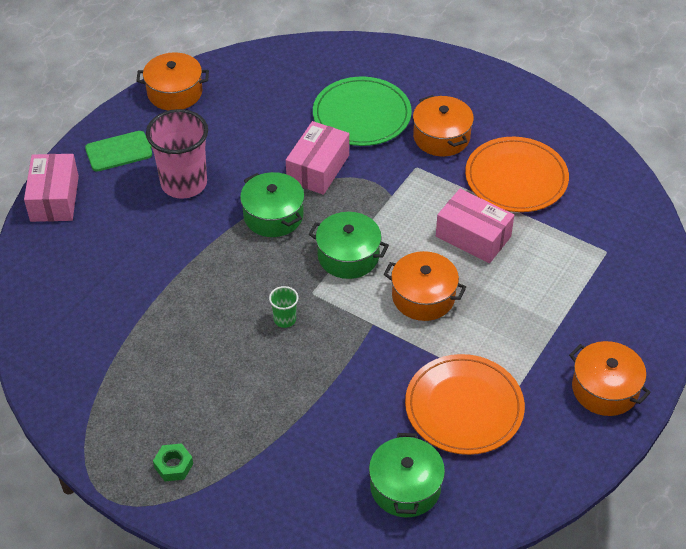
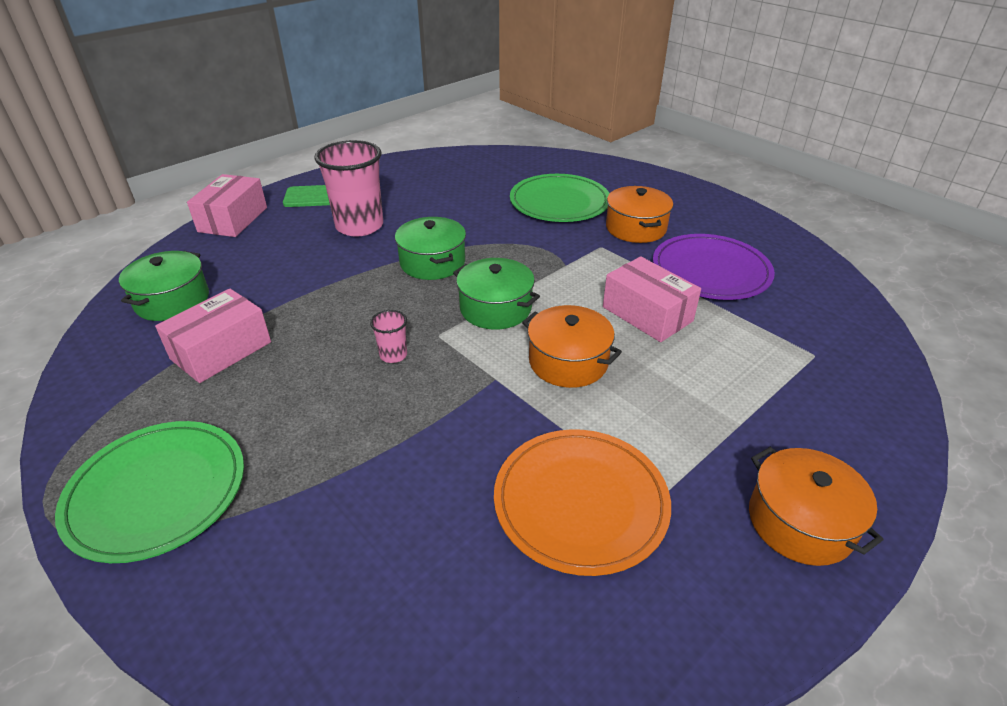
camera: 15 degrees right, 10 degrees down
(173, 465) = (157, 492): green nut -> green plate
(175, 92) = (392, 167): orange pot -> none
(284, 319) = (393, 355): green cup -> pink cup
(318, 168) = (497, 234): pink box -> pink box (221, 350)
(405, 487) = (453, 602): green pot -> green pot (172, 300)
(516, 178) = (710, 271): orange plate -> purple plate

